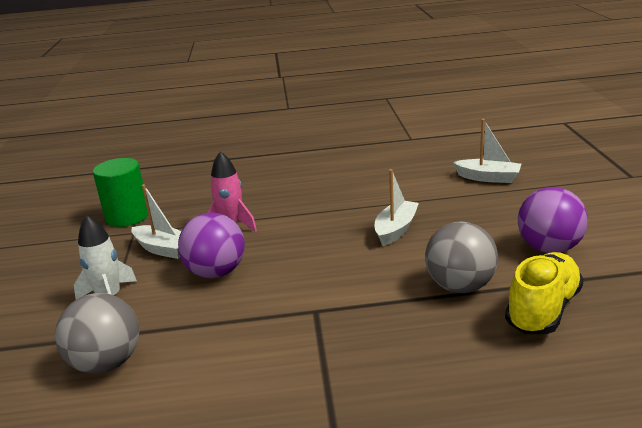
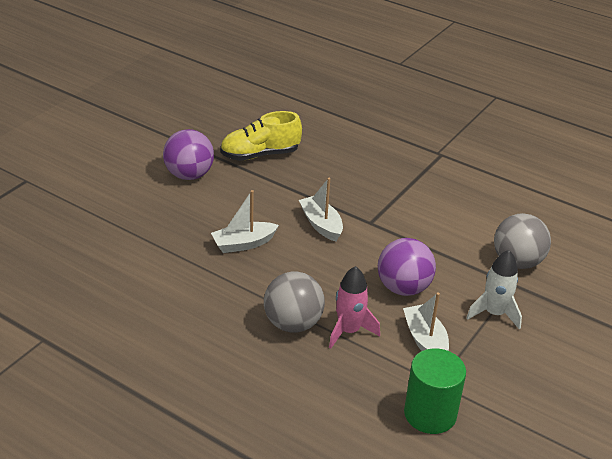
camera: 145 degrees left, 10 degrees up
(460, 286) = (275, 187): grey ball -> grey ball (293, 324)
(488, 178) = (100, 243): white boat -> white boat (321, 224)

